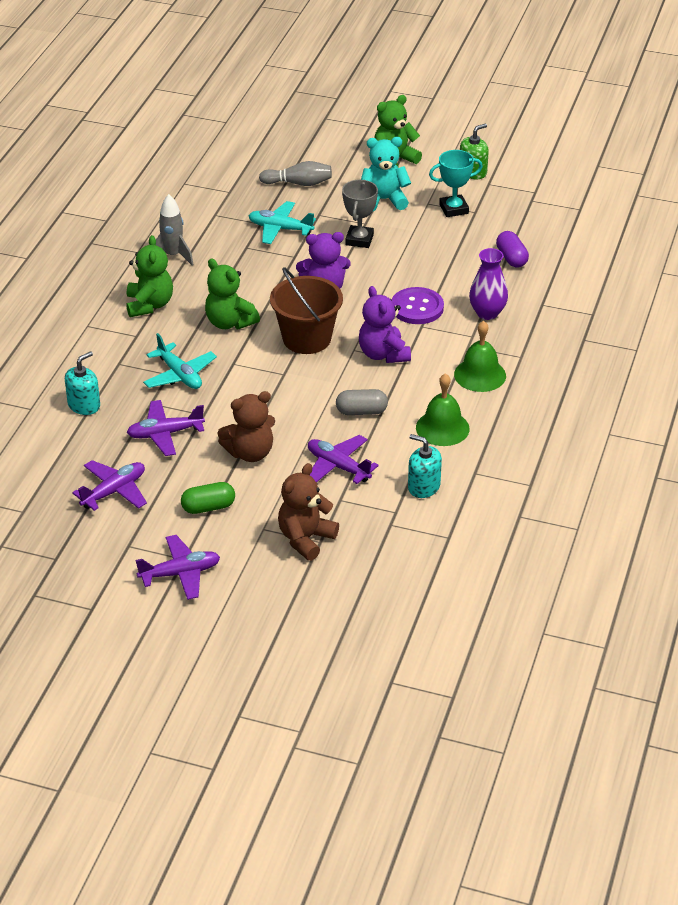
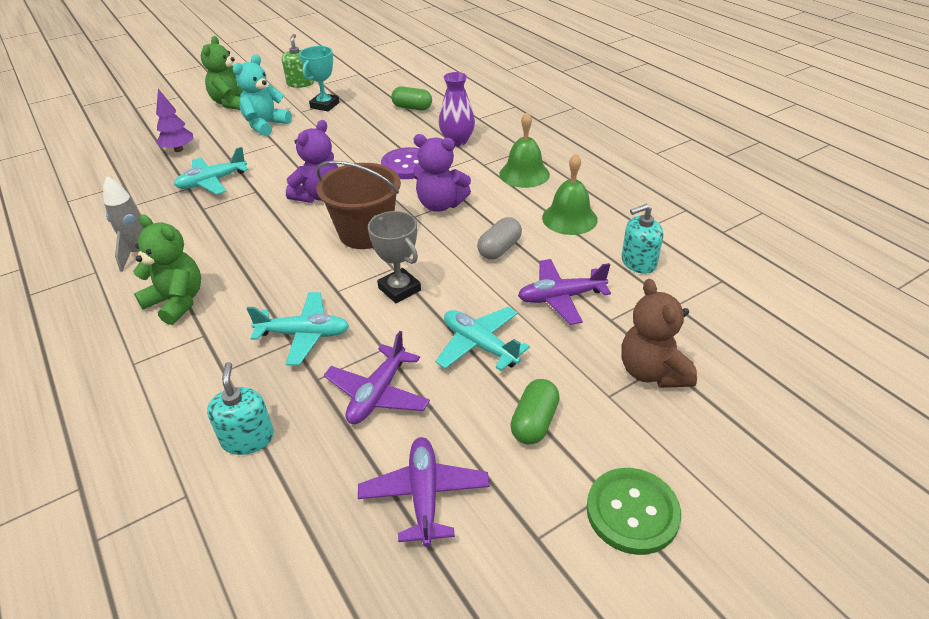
camera: 50 degrees left, 0 degrees up
(180, 573) = (632, 512): purple plane -> green button
(229, 322) = (280, 265): green teddy bear -> none
(250, 453) = (479, 345): brown teddy bear -> turquoise plane
(298, 183) = (178, 149): grey bowling pin -> purple tree
(359, 240) = (289, 154): grey trophy -> grey trophy (399, 289)
(511, 258) = (412, 108): purple capsule -> green capsule

